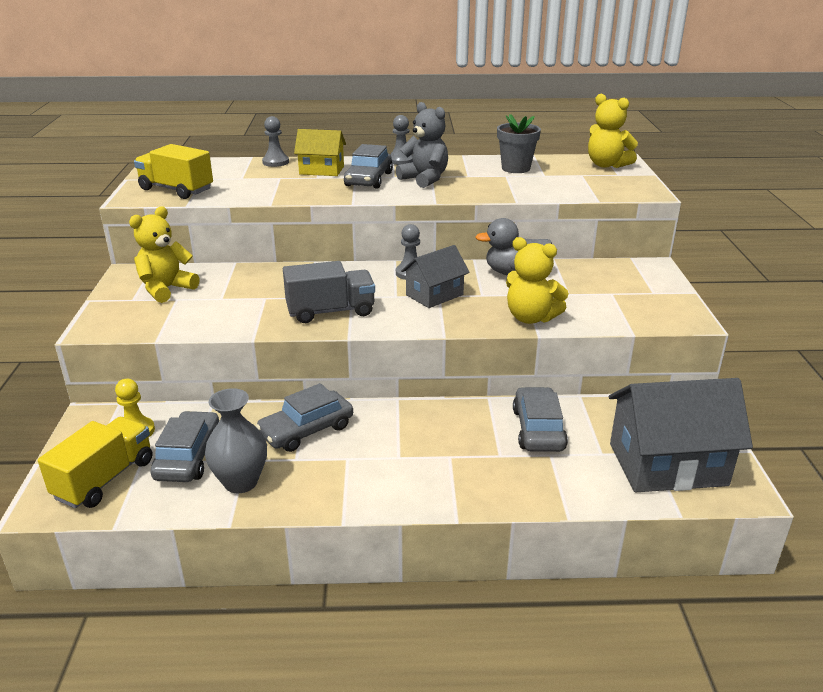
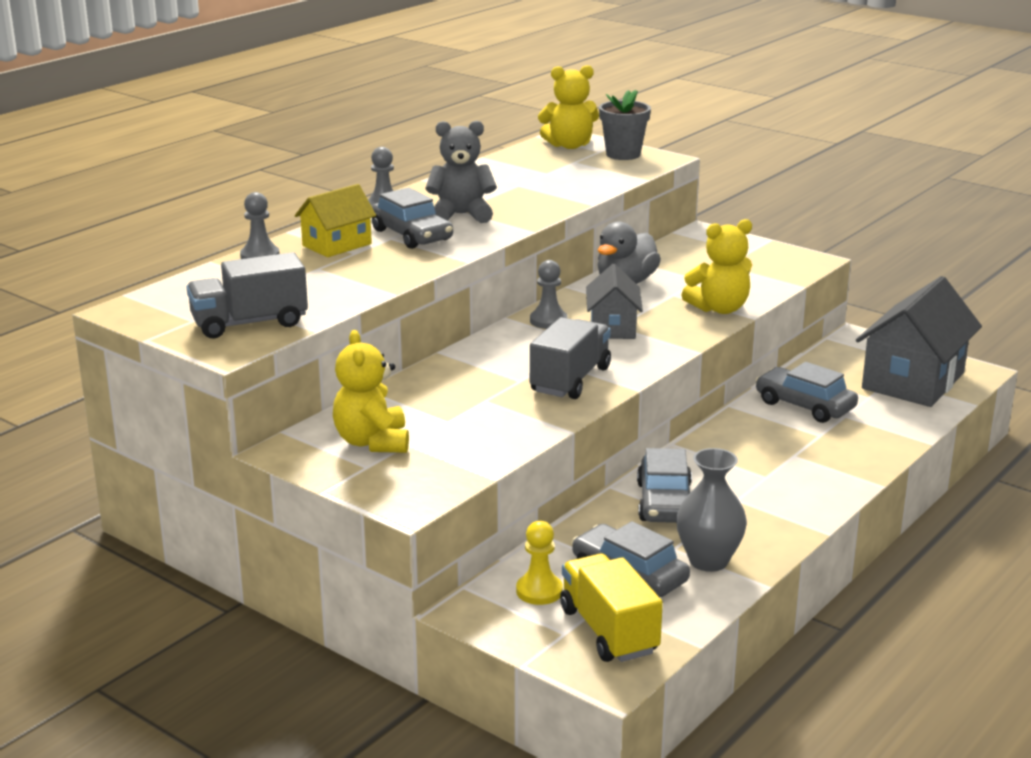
camera: 50 degrees left, 5 degrees down
(176, 190) = (249, 323): yellow truck -> grey truck
(515, 168) = (507, 175): grey flower pot -> grey flower pot (623, 154)

